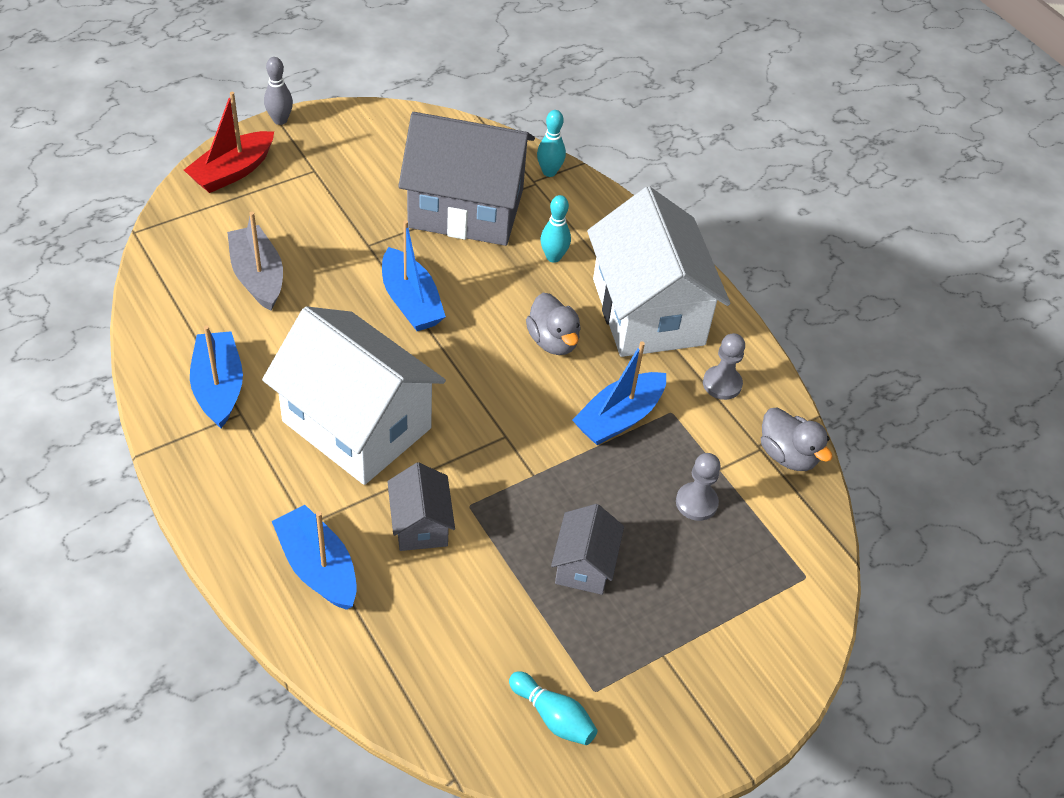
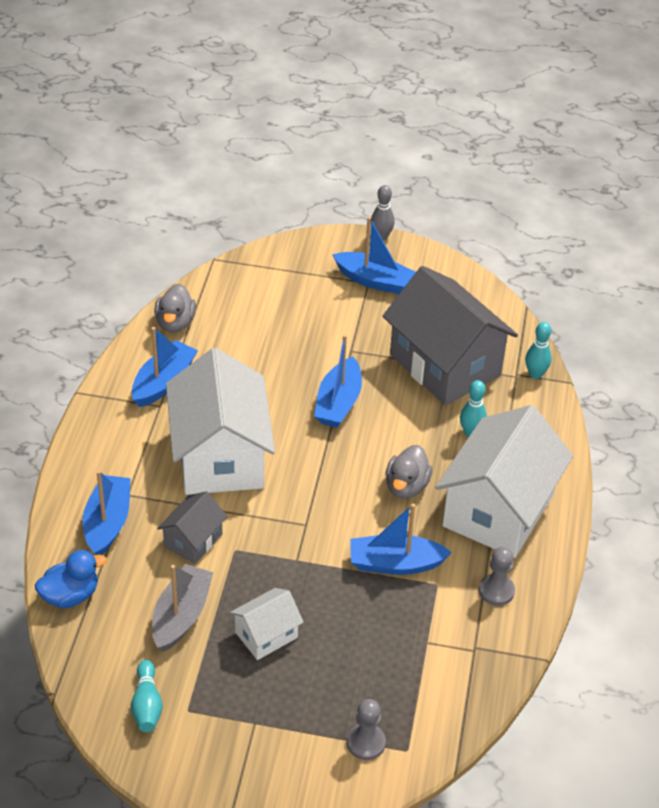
camera: 45 degrees right, 5 degrees down
(232, 171) = (314, 254): red boat -> none
(258, 277) = (258, 329): grey boat -> grey boat (181, 616)
(318, 166) = (374, 280): none -> blue boat
(361, 668) = (70, 595): none -> blue duck
(584, 565) = (266, 635): grey house -> white house
(696, 503) = (385, 651): grey pawn -> grey pawn (366, 743)
(787, 455) = (489, 668): grey duck -> grey duck (175, 323)

